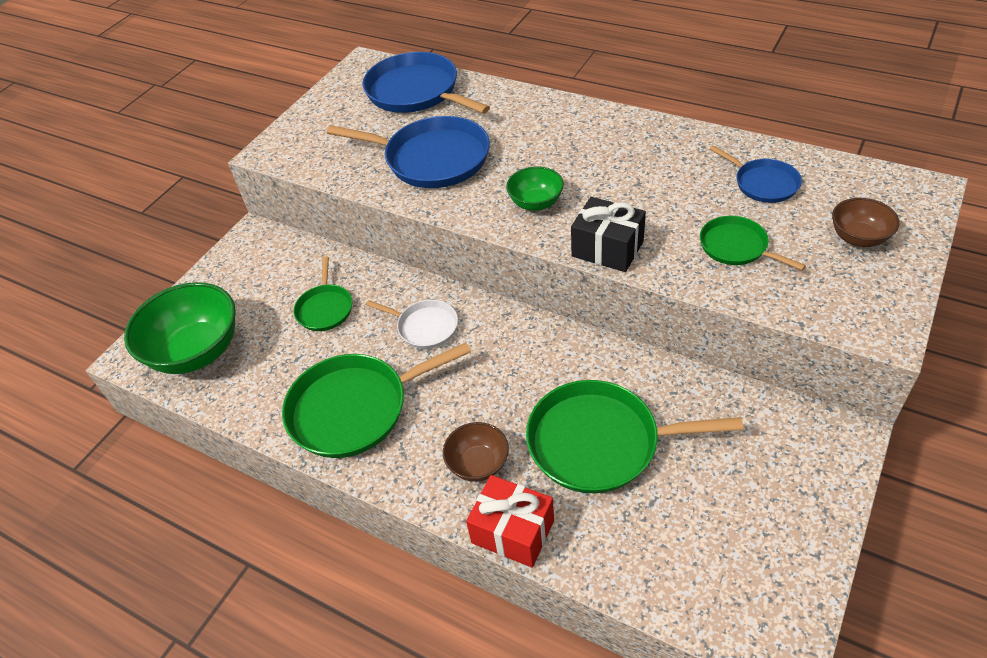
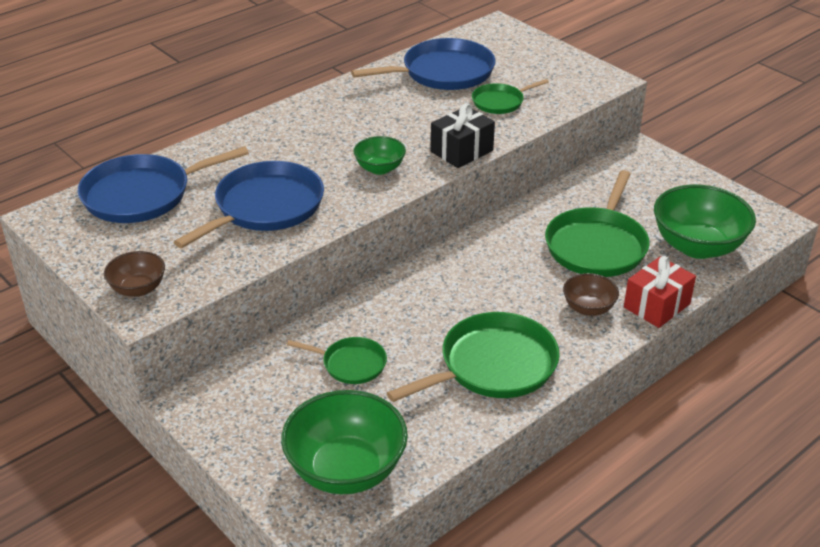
camera: 75 degrees left, 10 degrees down
(355, 408) = (493, 366): green pan -> green pan turned 120 degrees counterclockwise
(424, 327) = (421, 305): white pan -> none
(659, 552) = (697, 246): none -> green bowl
(763, 183) = (443, 72): blue pan -> blue pan, size x1.84
(858, 238) = (524, 60): brown bowl -> brown bowl (138, 289)

